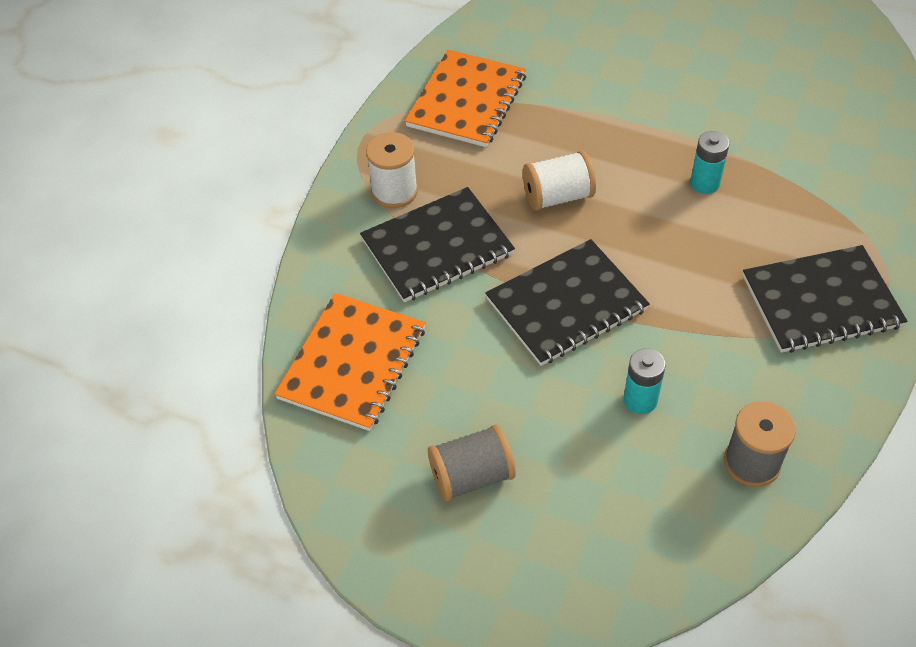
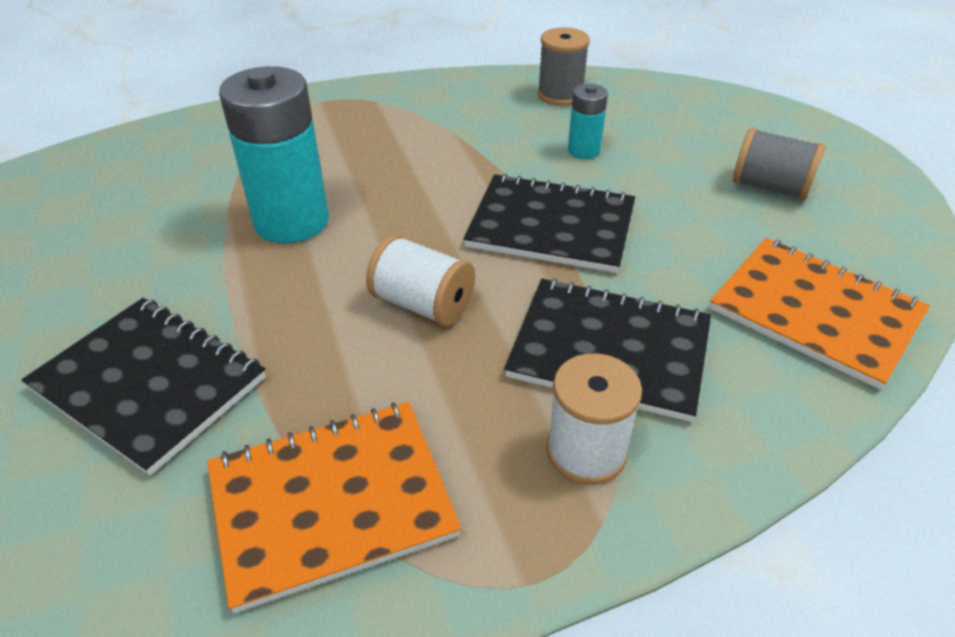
camera: 135 degrees left, 10 degrees down
(352, 363) = (815, 312): orange notebook -> orange notebook turned 60 degrees clockwise
(704, 183) = (291, 221): turquoise battery -> turquoise battery, size x2.02
(821, 301) = (375, 119): black notebook -> black notebook (149, 384)

